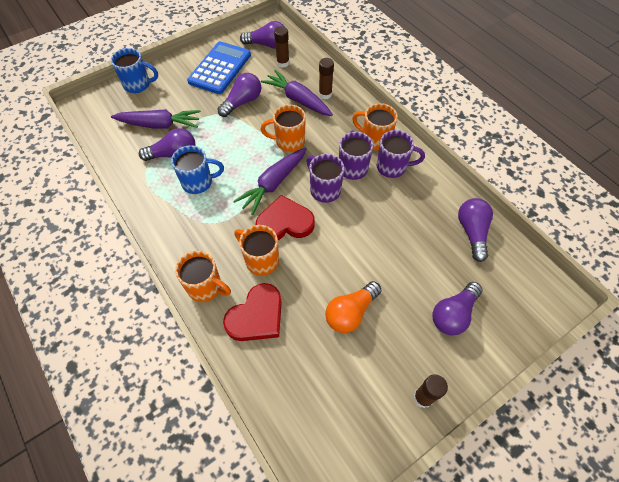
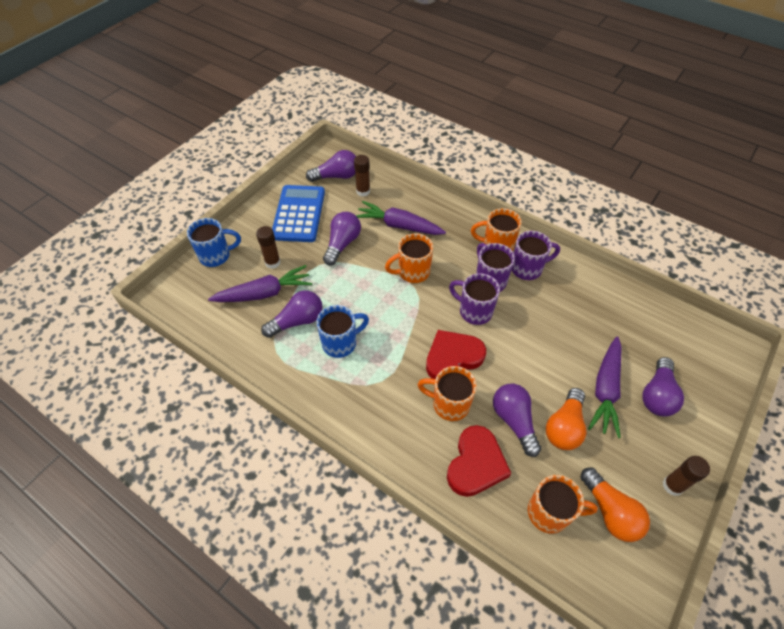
camera: 20 degrees left, 5 degrees down
(206, 287) = (408, 452): orange mug -> orange mug (550, 513)
(273, 184) = (420, 321): purple carrot -> purple carrot (605, 390)
(325, 94) = (423, 213): brown glue stick -> brown glue stick (272, 262)
(352, 398) = (610, 512): none -> orange light bulb
(472, 232) = (632, 310): purple light bulb -> purple light bulb (514, 421)

